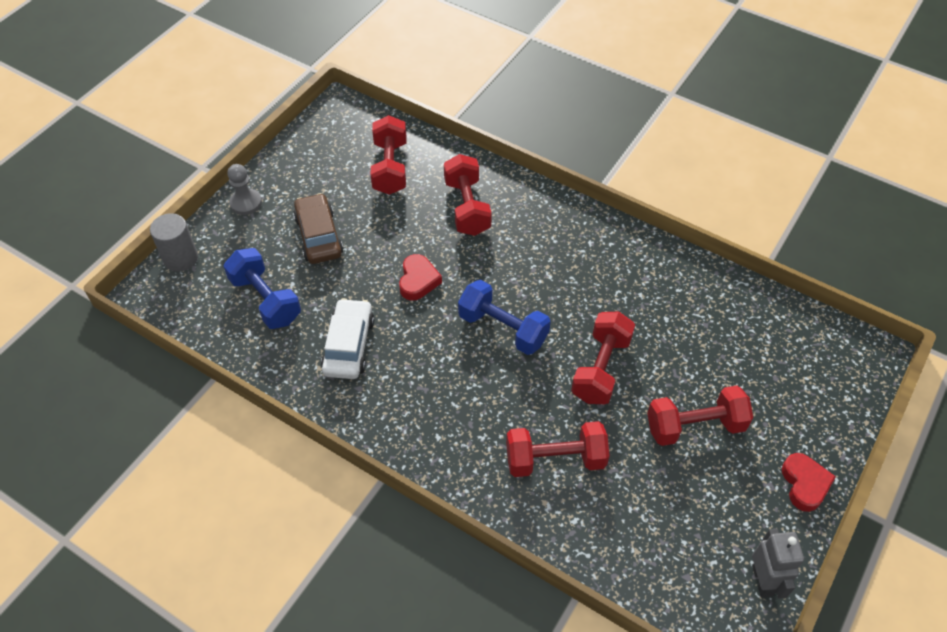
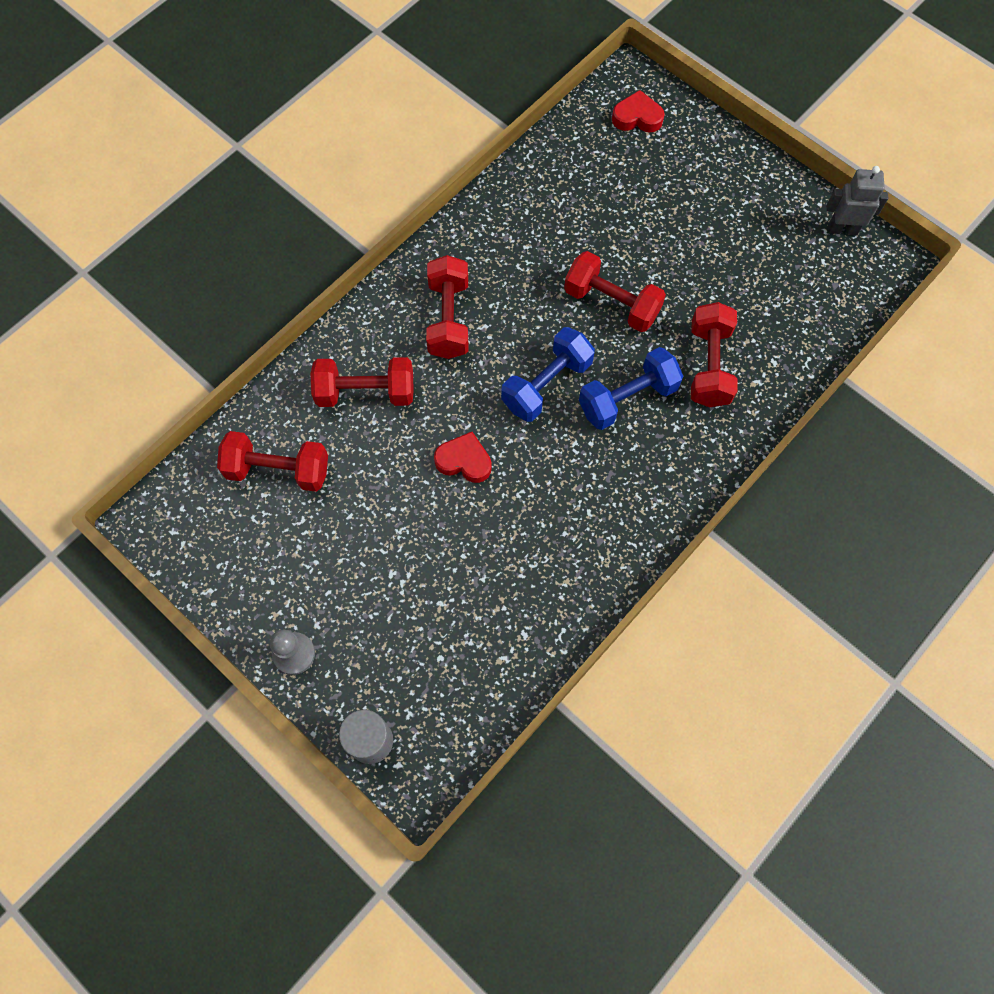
camera: 80 degrees left, 15 degrees up
(265, 300) = (459, 636): blue dumbbell -> blue dumbbell (627, 398)
(319, 236) = (371, 566): brown car -> none
(349, 345) = (542, 545): white car -> none
(695, 426) = (688, 239): red dumbbell -> red dumbbell (448, 319)
(804, 484) = (756, 171): red heart -> red heart (637, 117)

